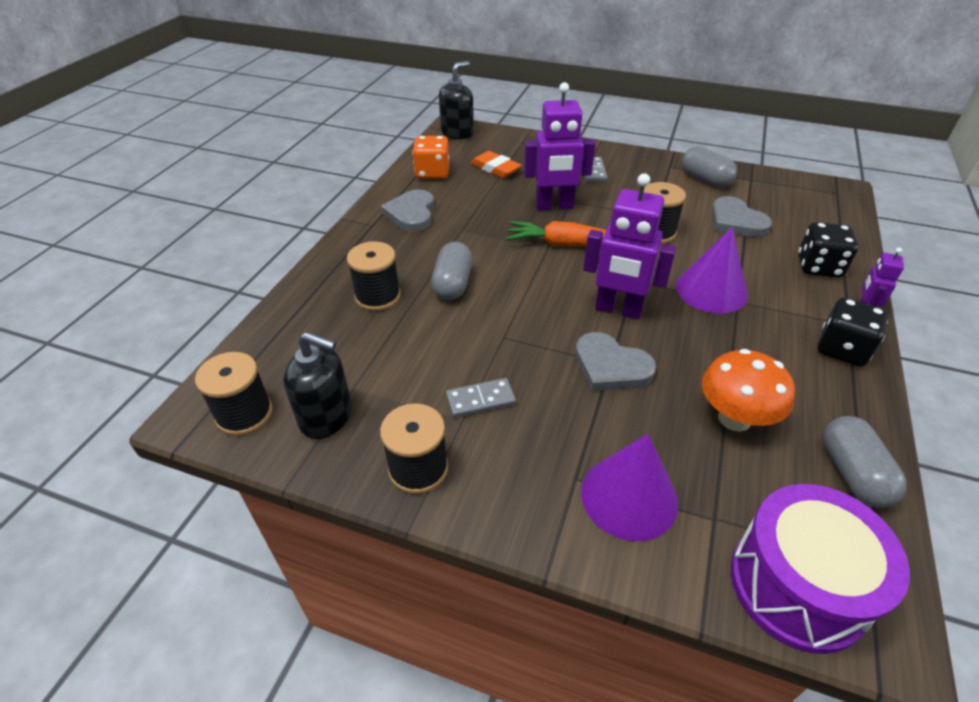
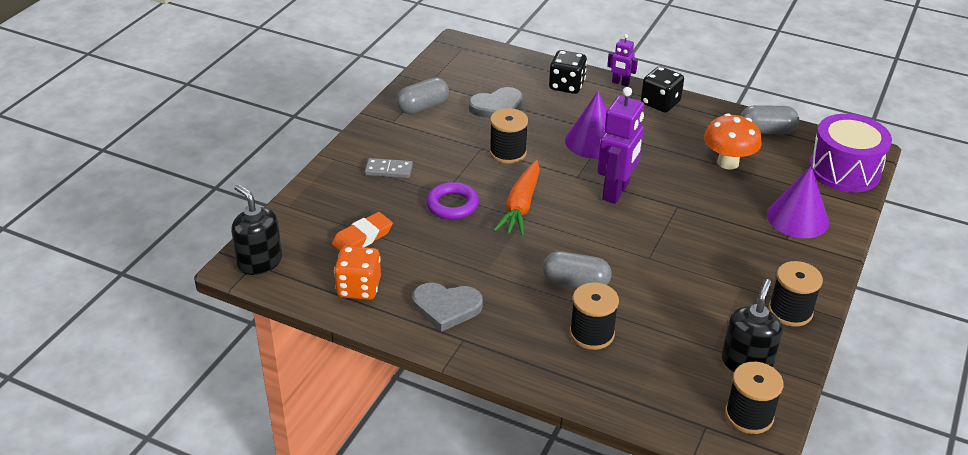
camera: 85 degrees left, 5 degrees down
(480, 400) = (721, 276): grey domino -> none
(554, 206) = (452, 205): purple robot -> purple ring
(611, 366) = (681, 206): grey heart -> none

